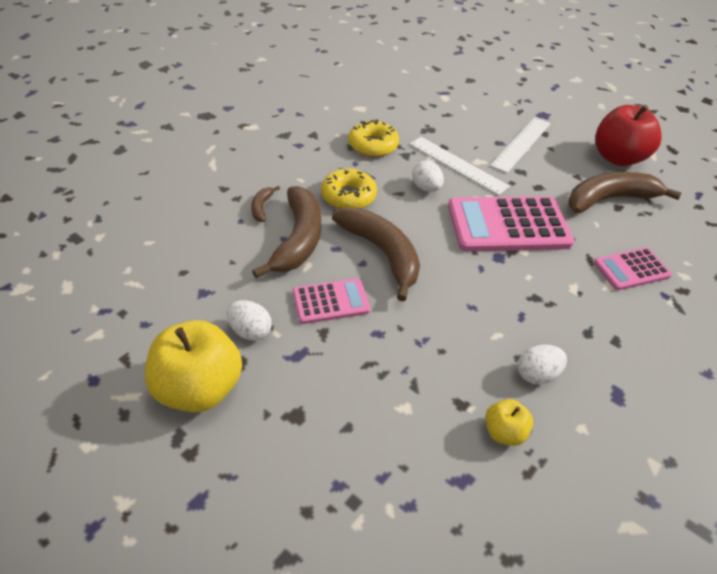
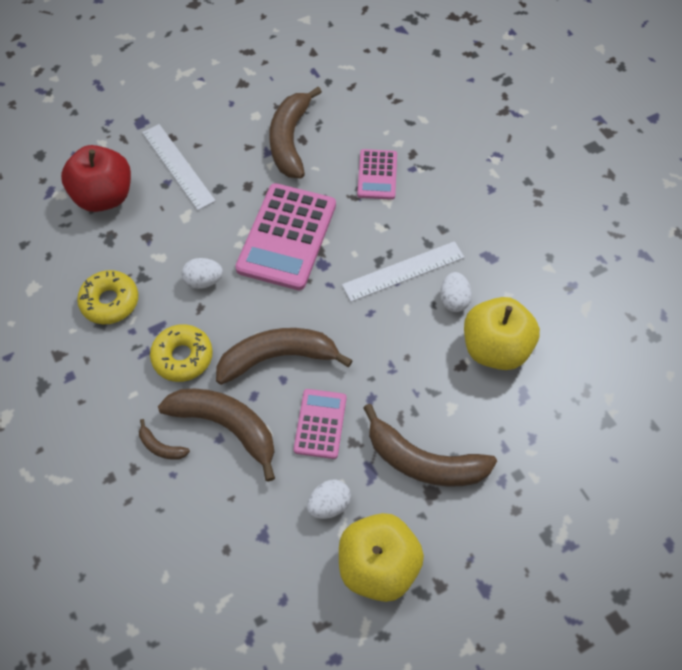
camera: 65 degrees left, 15 degrees up
(329, 398) = (424, 461): none -> brown banana
(457, 165) = (182, 237): white ruler -> white ruler (403, 271)
(504, 432) = (495, 348): yellow apple -> yellow apple, size x2.02
(617, 158) = (238, 100): red apple -> red apple (104, 197)

